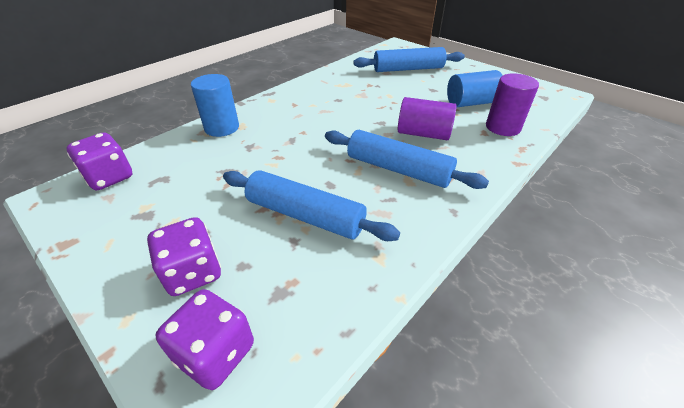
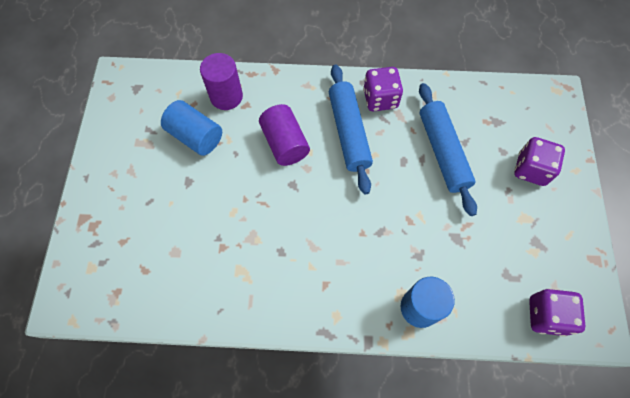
camera: 130 degrees left, 25 degrees up
(216, 353) = (543, 120): purple dice -> purple dice (380, 99)
(408, 69) = (148, 235): blue rolling pin -> none

